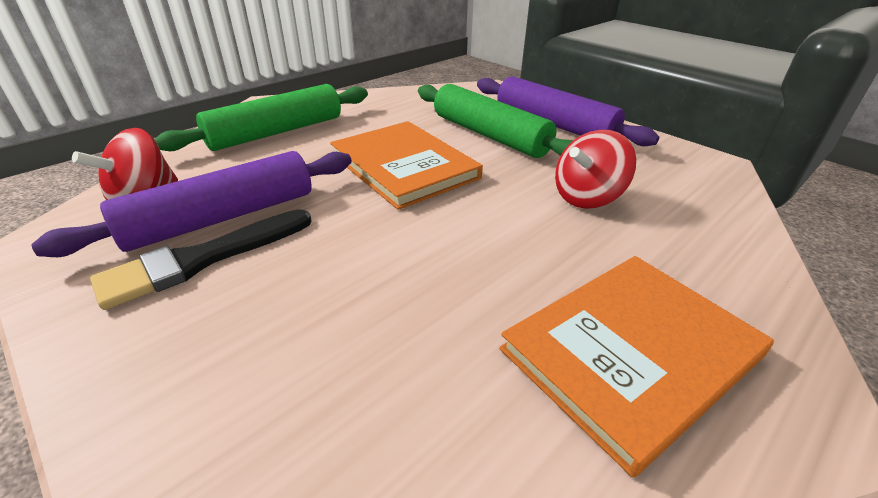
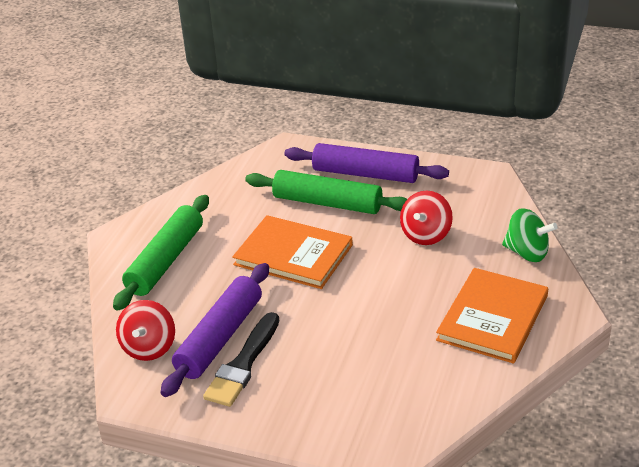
camera: 25 degrees left, 0 degrees up
(742, 270) = (527, 253): none -> green spinning top

